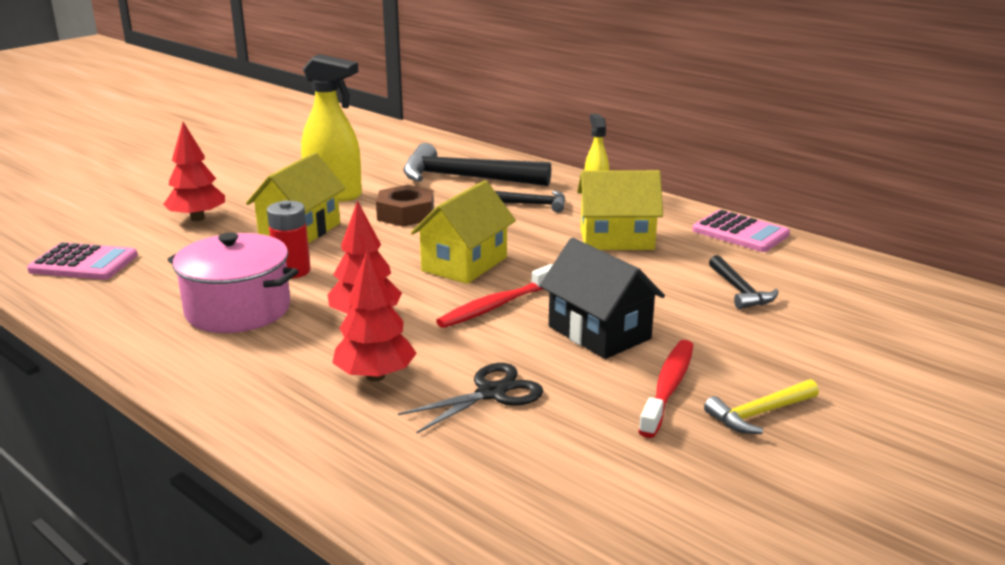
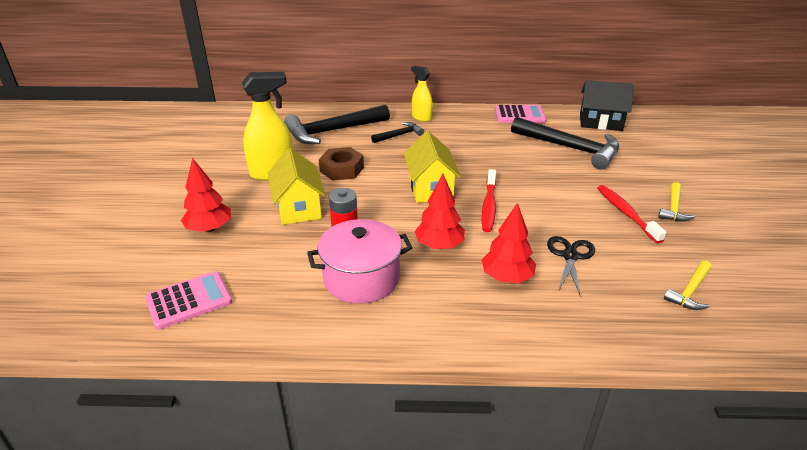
camera: 40 degrees left, 10 degrees up
(574, 505) = (690, 291): none -> yellow hammer
(599, 332) = (556, 198): black house -> black house (600, 122)
(616, 239) = (475, 141): yellow house -> none
(740, 291) = (570, 148): black hammer -> black hammer, size x2.00

